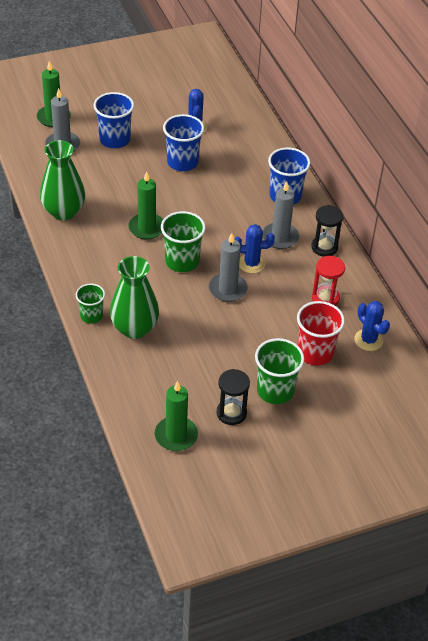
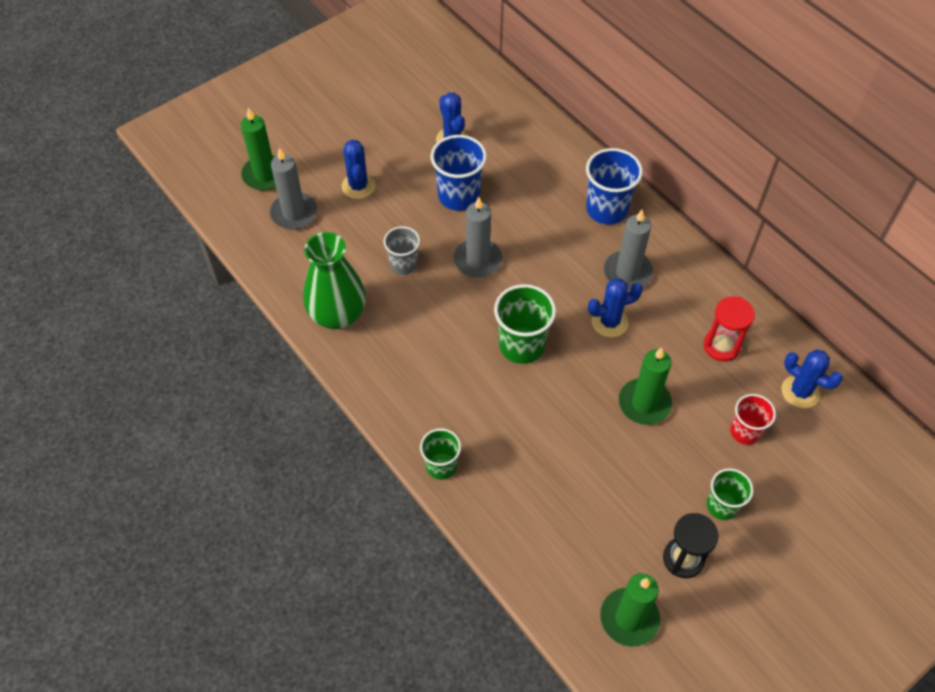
camera: 15 degrees left, 10 degrees up
(115, 139) = (358, 186): blue cup -> blue cactus
(123, 193) = (403, 264): none -> grey cup
(134, 328) = (505, 468): green vase -> none
(147, 228) = (455, 308): green candle -> green candle (644, 403)
(227, 289) = (597, 370): grey candle -> grey candle (477, 260)
(275, 391) = (722, 505): green cup -> green cup, size x0.63
(315, 352) = (745, 431): red cup -> red cup, size x0.63
(324, 247) = (687, 271): black hourglass -> none

